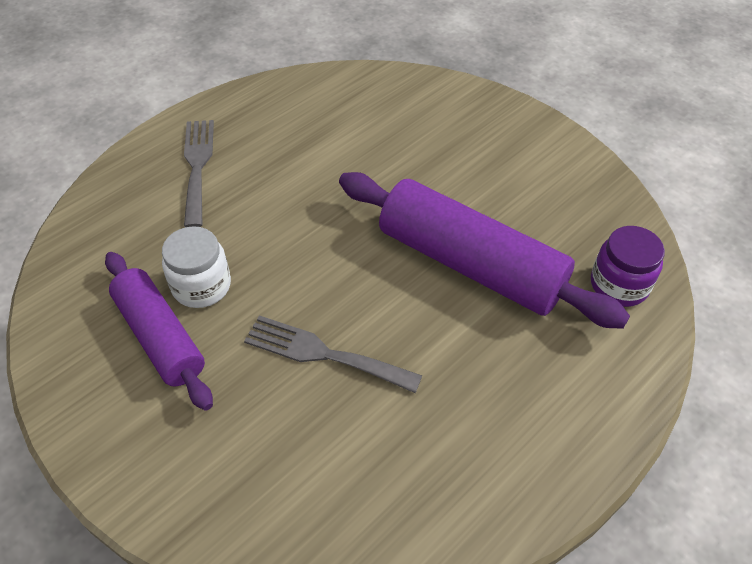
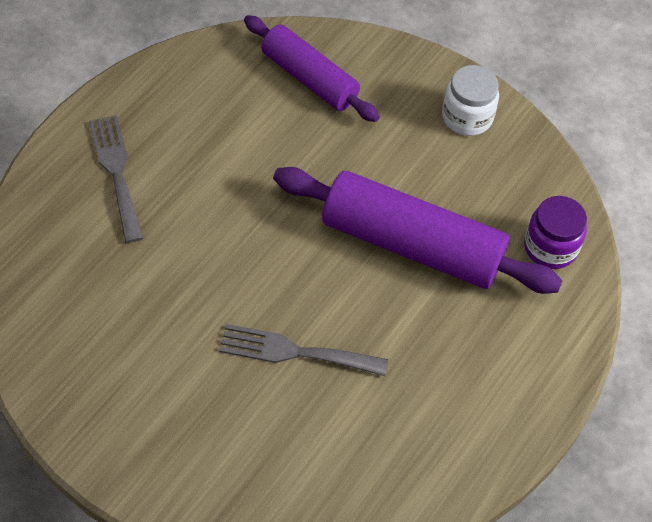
camera: 15 degrees left, 5 degrees up
(160, 337) = (138, 358): purple rolling pin -> purple rolling pin (309, 78)
(201, 286) = (162, 302): white jar -> white jar (467, 117)

